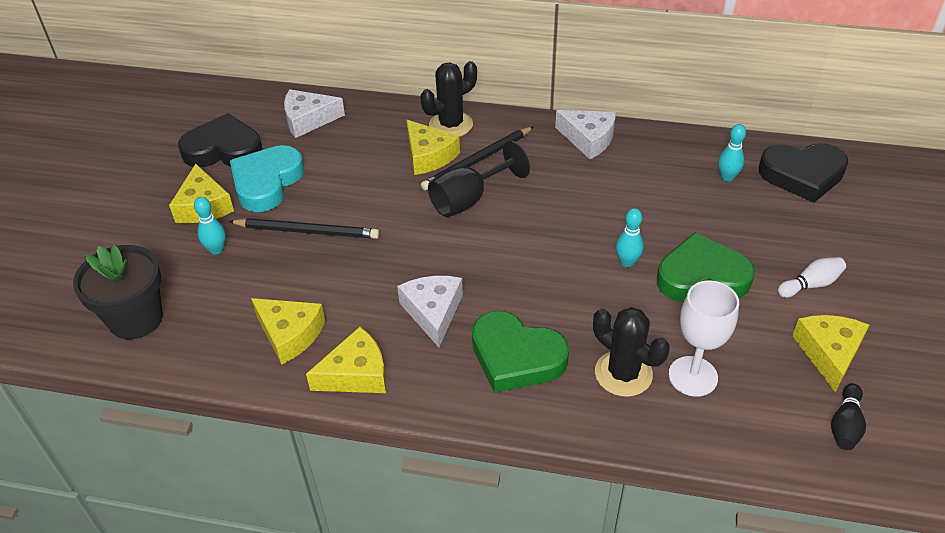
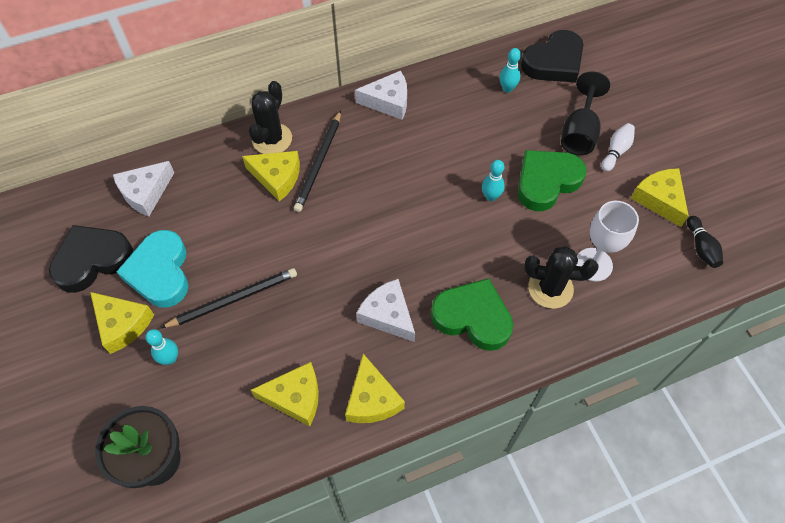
camera: 35 degrees left, 15 degrees up
(356, 374) = (372, 399): yellow cheese -> yellow cheese turned 135 degrees clockwise
(468, 200) = (339, 202): black goblet -> black goblet (579, 132)
(516, 357) = (472, 317): green heart -> green heart turned 150 degrees counterclockwise

